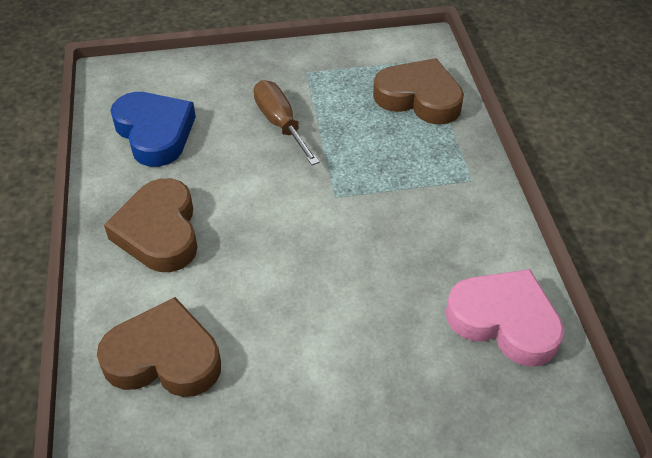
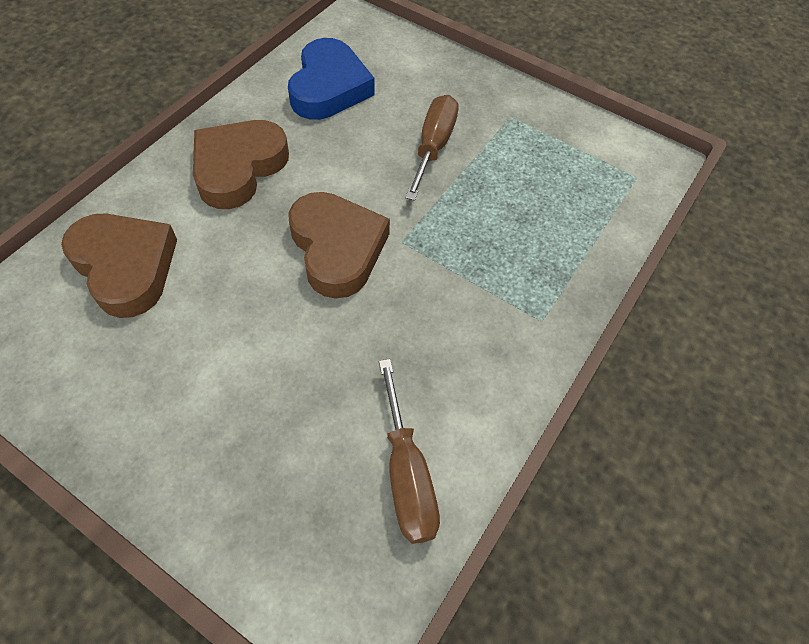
camera: 40 degrees right, 10 degrees up
(419, 98) = (586, 208): brown heart -> brown heart (337, 248)
(504, 321) = (406, 474): pink heart -> brown screwdriver

